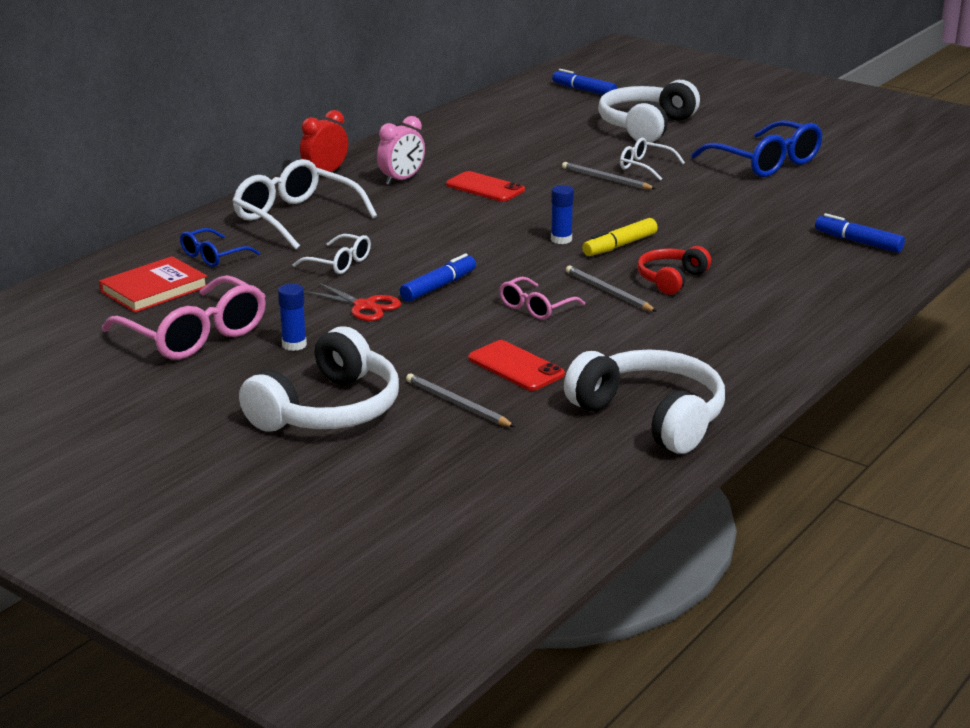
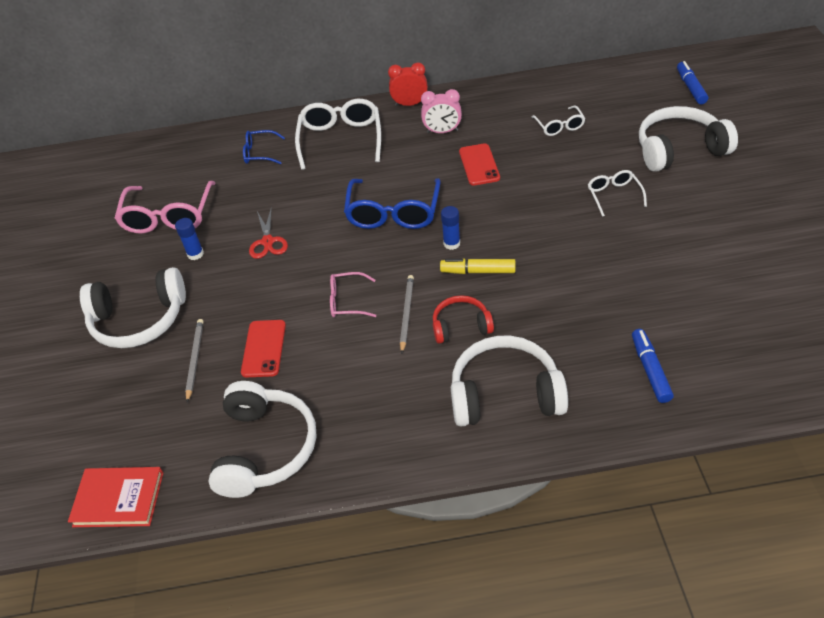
camera: 50 degrees right, 20 degrees up
(154, 289) = (201, 167): red book -> red book (118, 499)
(339, 263) = (307, 194): white glasses -> white glasses (559, 126)
(439, 287) = (325, 248): blue marker -> none
(606, 179) = (567, 195): grey pencil -> none
(765, 162) = (713, 237): blue glasses -> blue glasses (393, 213)
(783, 297) = (505, 394): none -> white headphones

